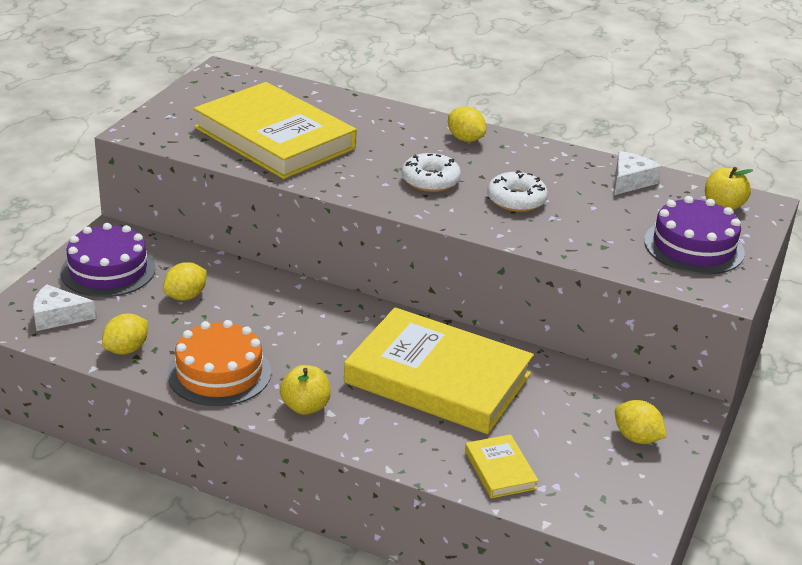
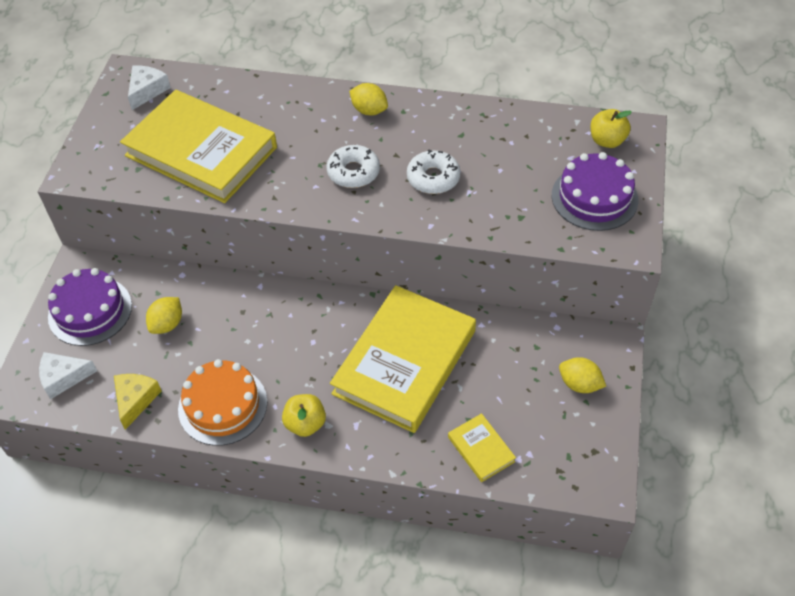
camera: 10 degrees left, 20 degrees up
(126, 349) = (135, 400): yellow lemon -> yellow cheese
(437, 378) = (405, 362): yellow book -> yellow book turned 75 degrees counterclockwise
(630, 181) = (523, 129): white cheese -> white cheese (147, 90)

